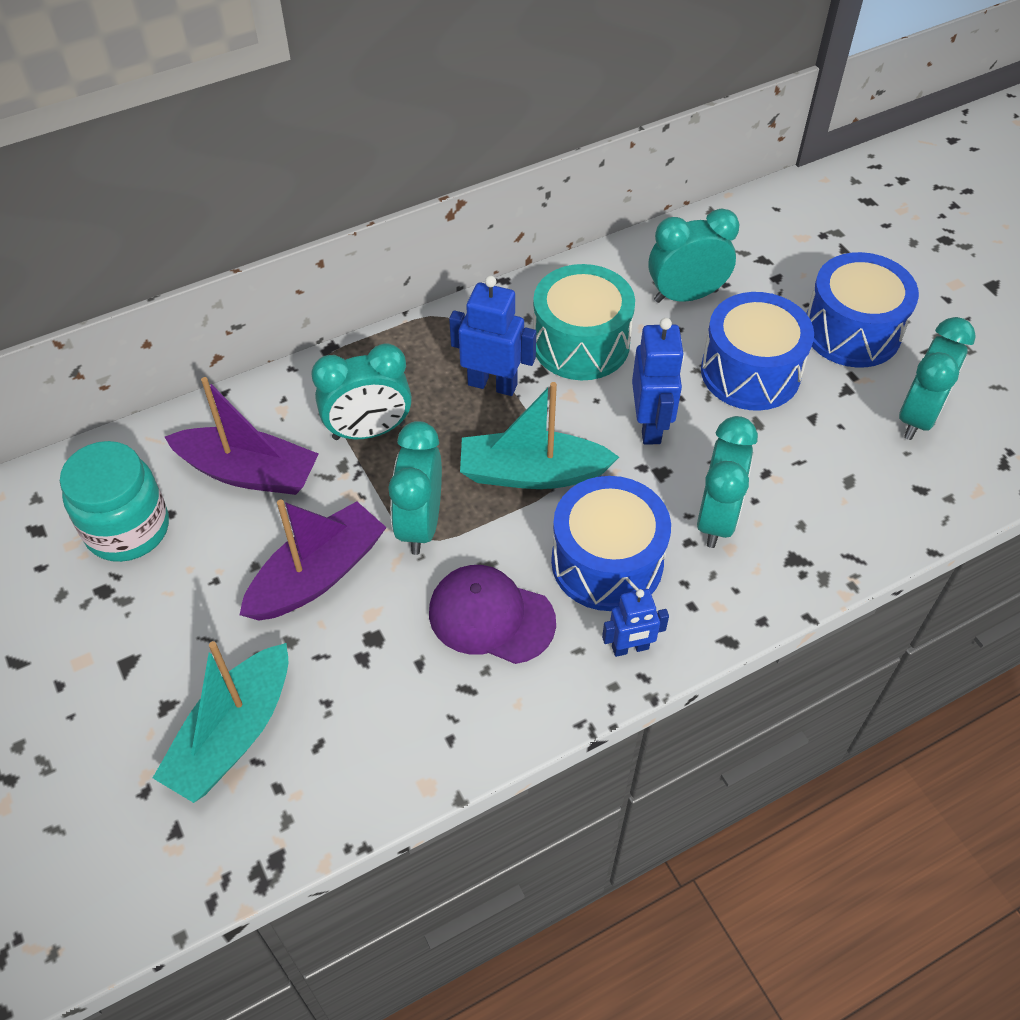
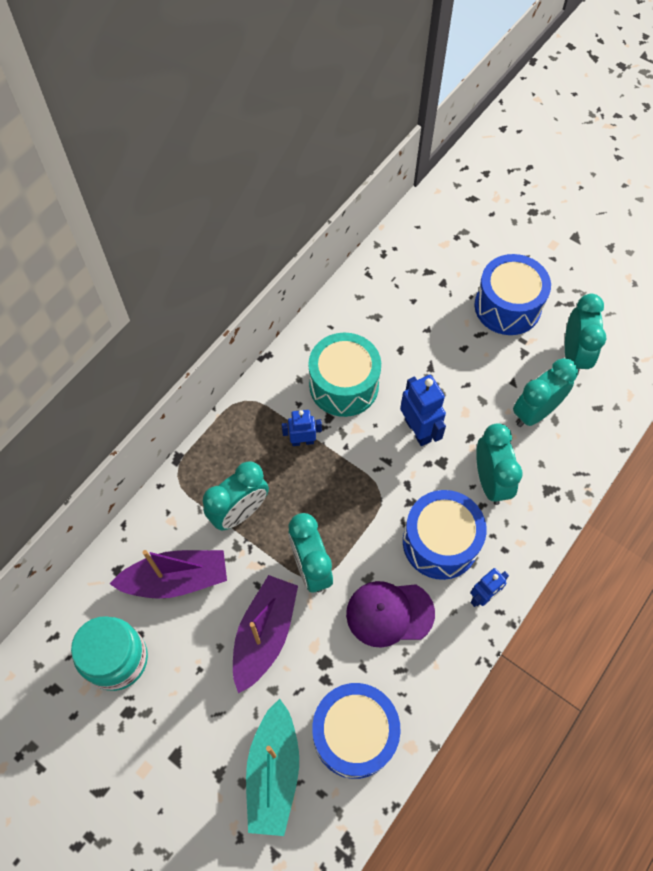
camera: 25 degrees left, 10 degrees up
(492, 384) = (302, 441): blue robot -> blue robot, size x0.64
(532, 473) = (362, 498): turquoise boat -> none
(685, 296) = (393, 320): turquoise clock -> turquoise clock (535, 412)
(750, 372) = (460, 363): blue drum -> blue drum (354, 733)

